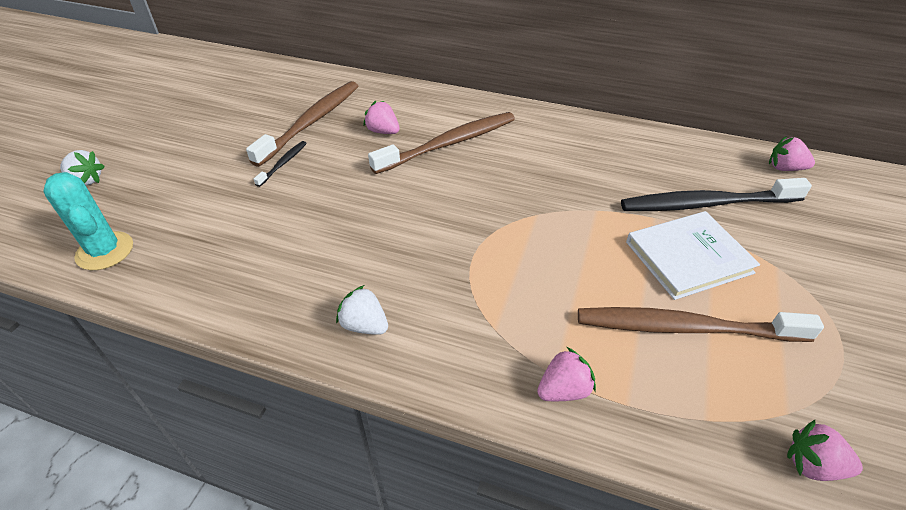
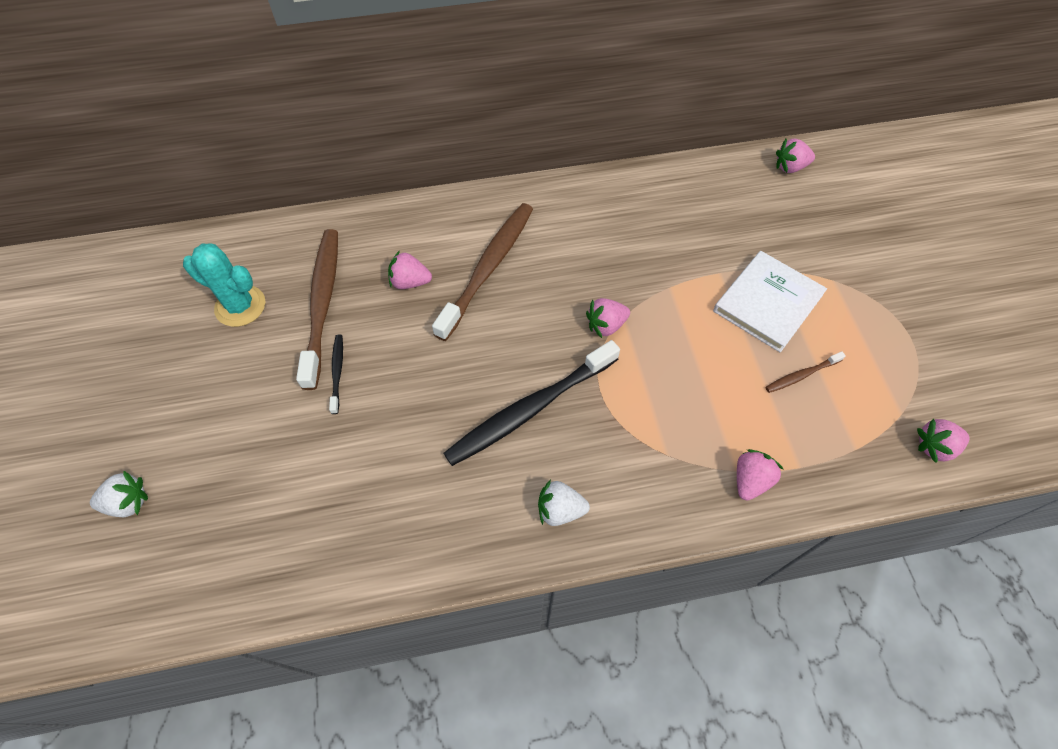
camera: 30 degrees left, 15 degrees up
(105, 251) = (240, 572): turquoise cactus -> turquoise cactus (240, 306)
(515, 214) = (606, 325): none -> pink strawberry
(685, 328) = (801, 375): brown toothbrush -> brown toothbrush, size x0.45
(706, 204) = (751, 237): black toothbrush -> black toothbrush (530, 409)

